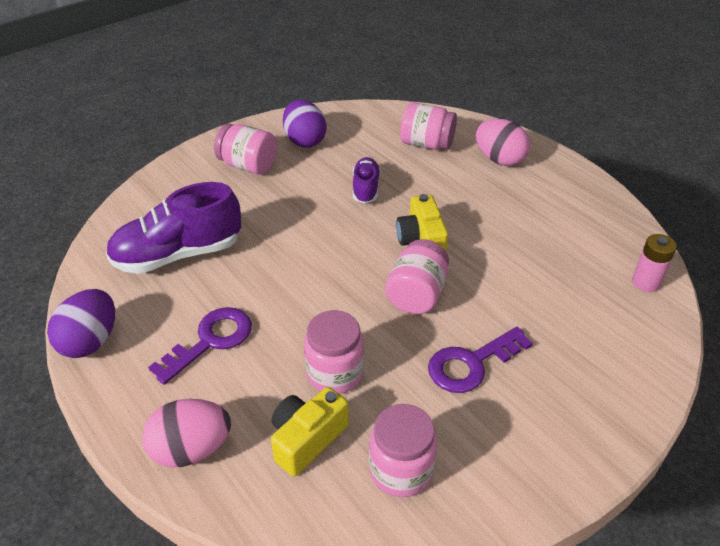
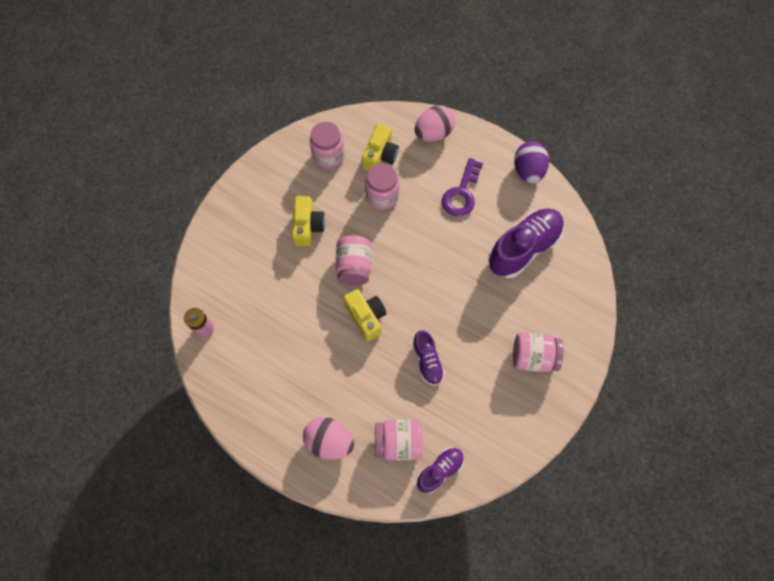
camera: 160 degrees right, 25 degrees up
(305, 141) = (505, 408): purple egg -> none
(394, 121) = (440, 470): none -> purple shoe
(471, 363) = (308, 226): purple key -> yellow camera

